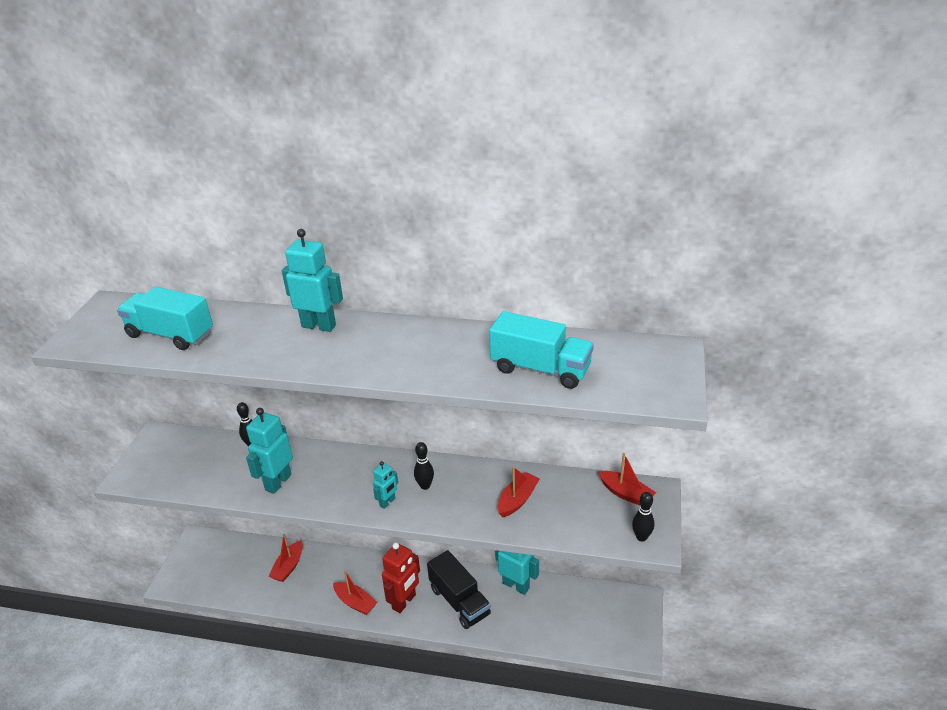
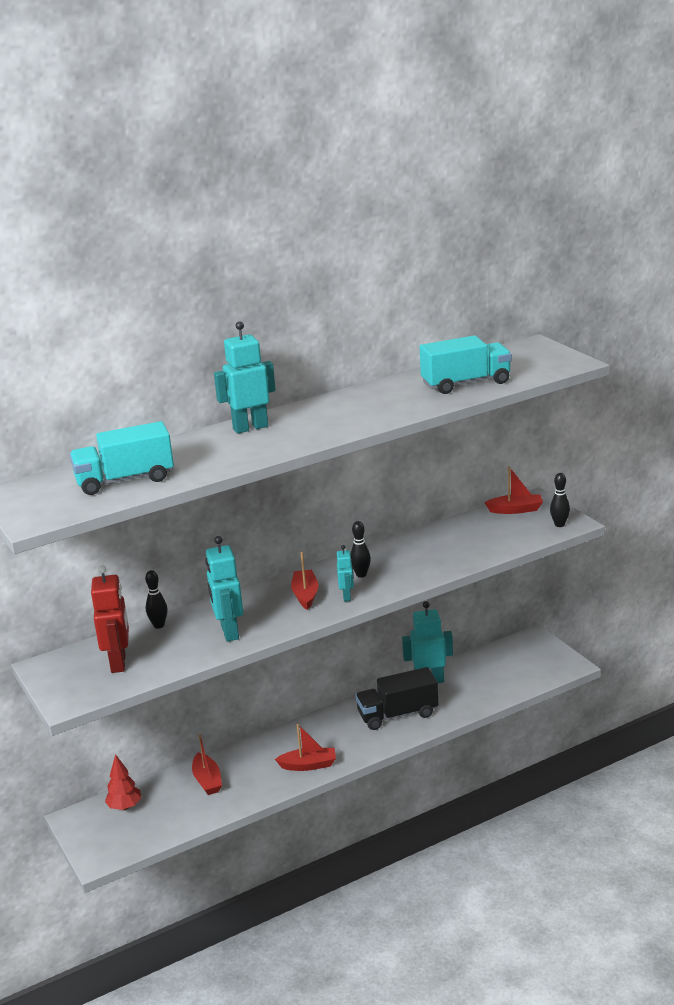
camera: 40 degrees left, 10 degrees down
(226, 552) = (125, 807): none -> red tree
(404, 602) = (351, 741): red robot -> red robot (119, 663)
(459, 601) = (397, 714): black truck -> black truck turned 150 degrees clockwise
(517, 500) = (445, 548): red boat -> red boat (305, 595)

